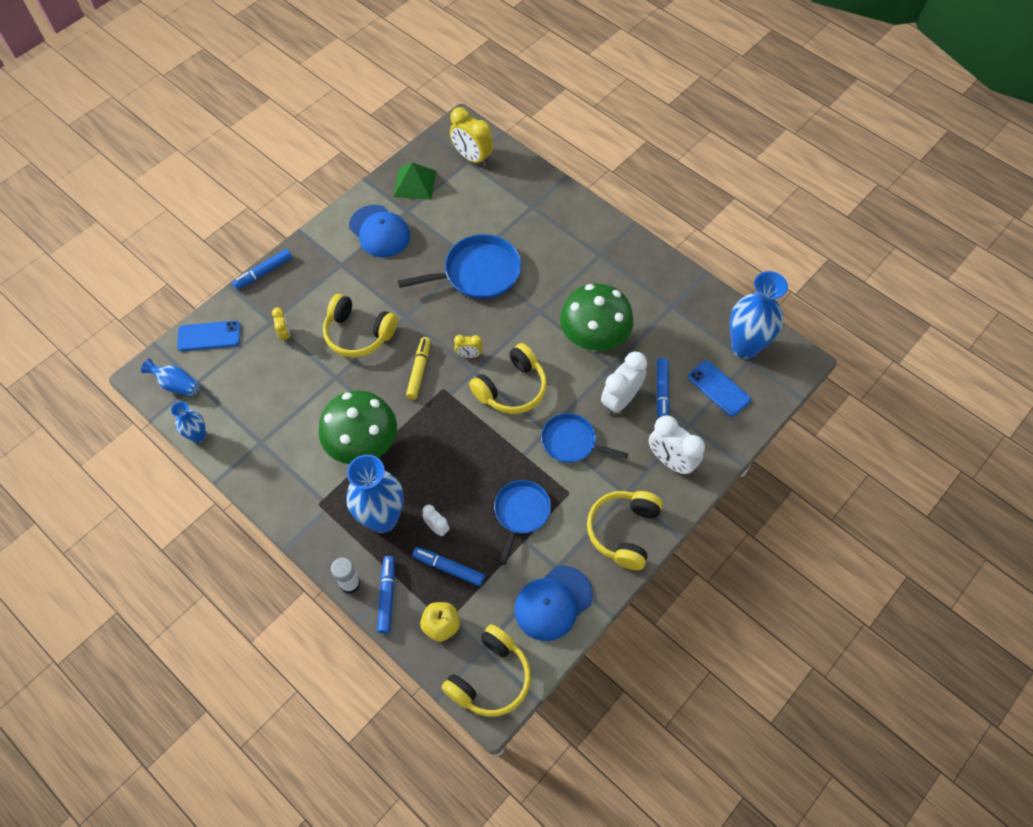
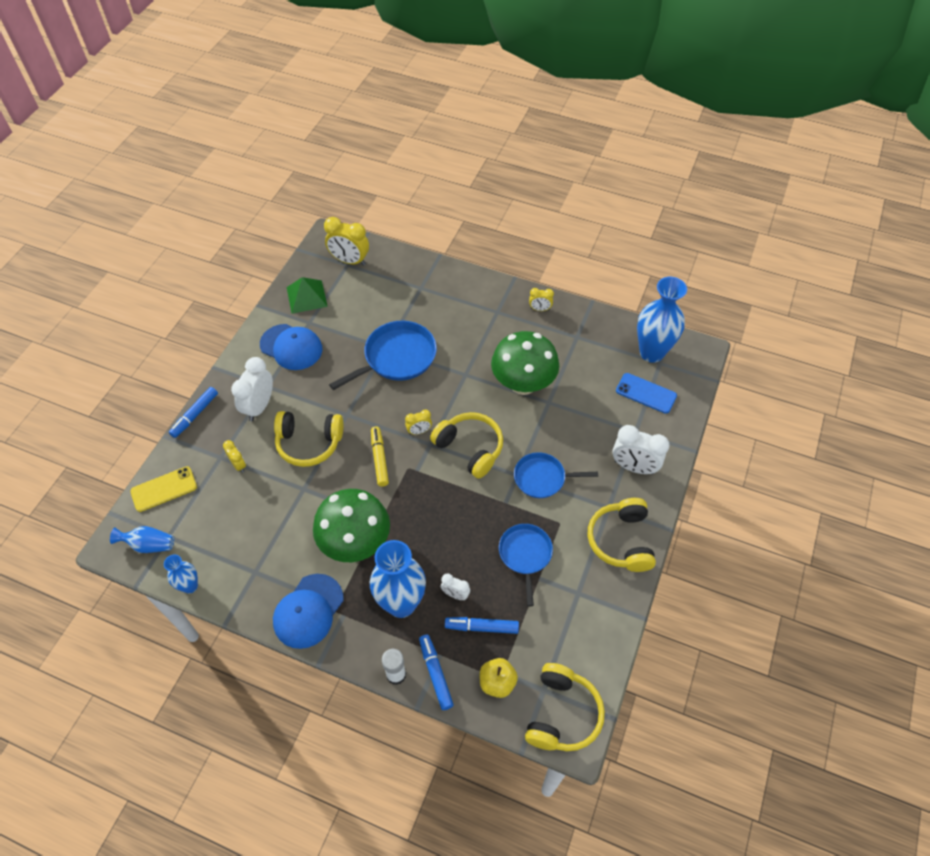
camera: 20 degrees left, 5 degrees down
(209, 336) = (164, 489): blue phone -> yellow phone
(512, 388) = (470, 448): yellow headphones -> yellow headphones turned 75 degrees counterclockwise
(553, 603) = (588, 625): blue cap -> blue cap (308, 611)
(620, 400) = (568, 428): white clock -> white clock (259, 406)
(646, 265) = (540, 309): none -> yellow clock
(662, 392) = (600, 411): blue marker -> none

